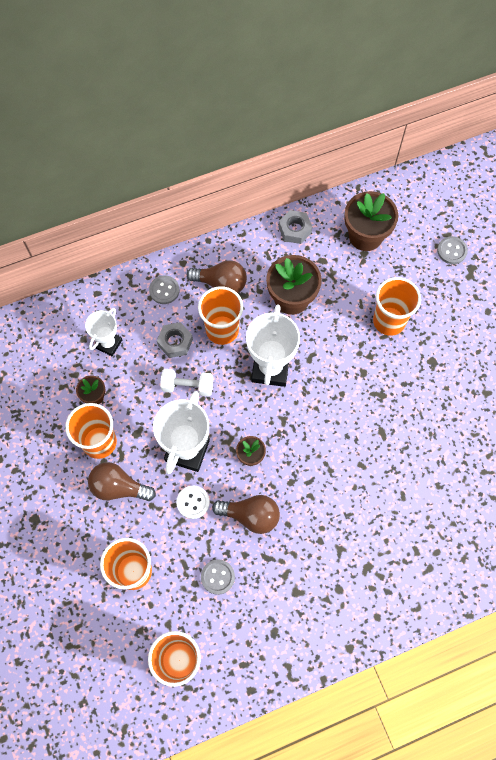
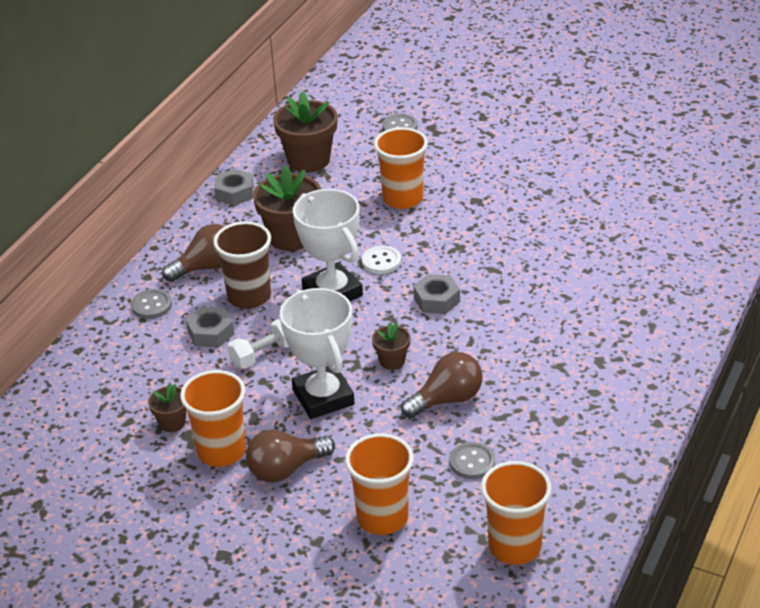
camera: 40 degrees left, 30 degrees down
(108, 344) = (138, 377): white trophy -> none
(193, 502) = (377, 428): white button -> white button (381, 261)
(222, 330) = (249, 296): orange cup -> brown cup
(323, 429) = (436, 300): none -> grey nut

